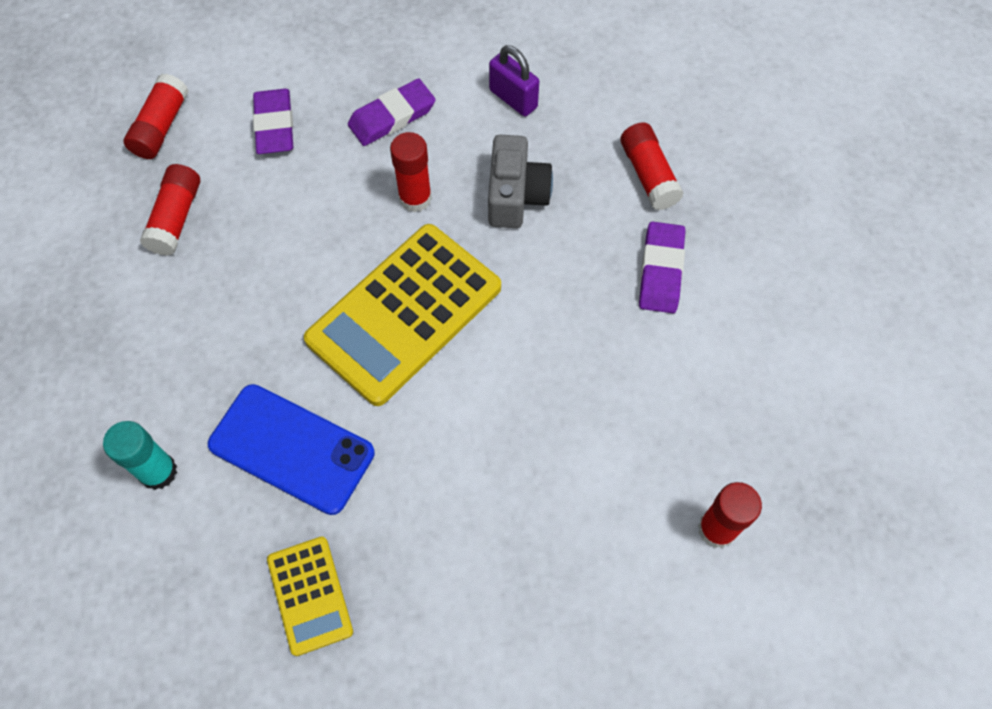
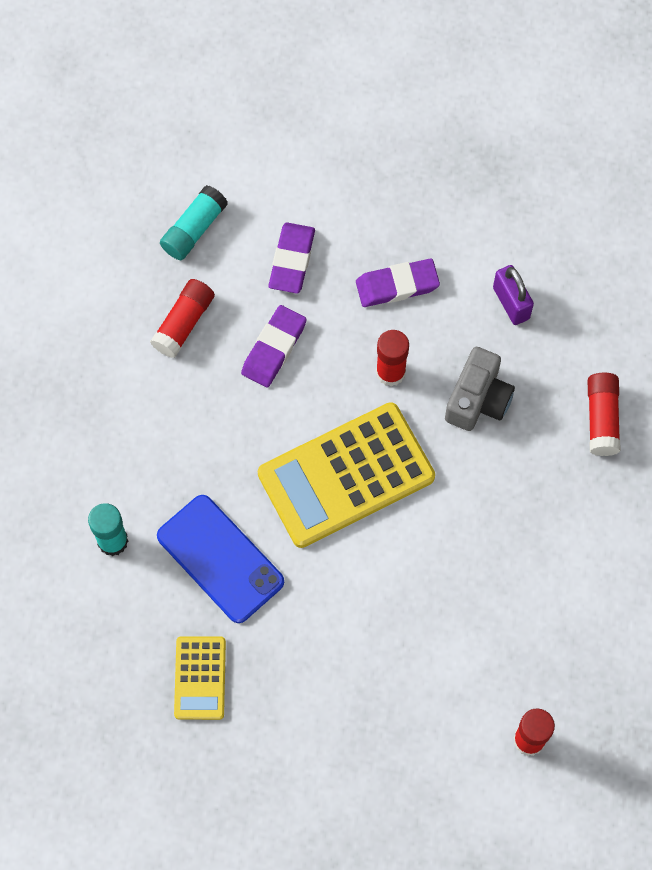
camera: 20 degrees right, 5 degrees up
(161, 127) = (194, 229): red glue stick -> turquoise glue stick
(661, 270) = (575, 511): purple eraser -> purple eraser (274, 348)

